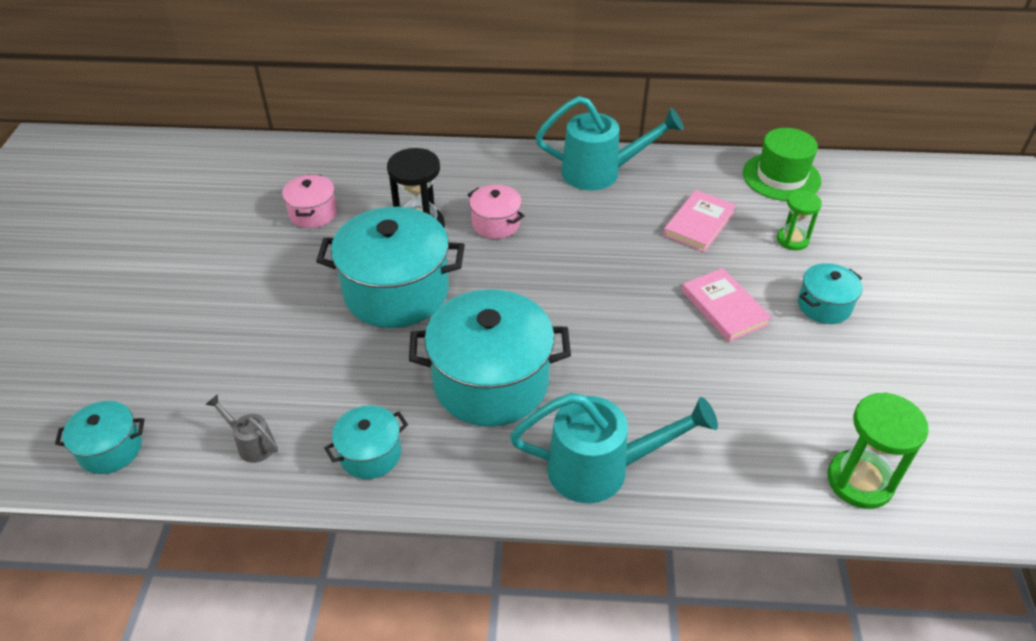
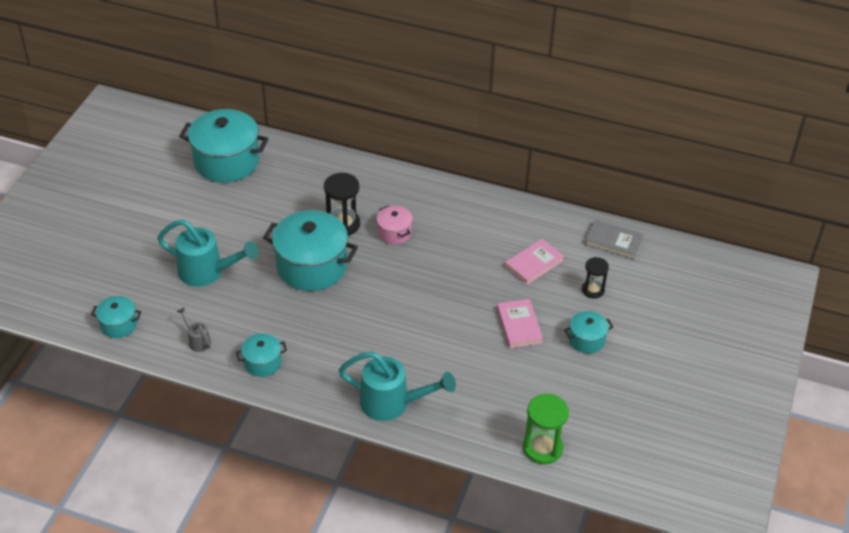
camera: 15 degrees right, 0 degrees up
(313, 213) = (275, 198): pink pot -> none
(491, 382) = (348, 338): turquoise pot -> turquoise pot (226, 161)
(600, 173) = (484, 210): turquoise watering can -> turquoise watering can (207, 272)
(781, 177) = (613, 241): green hat -> grey book
(792, 240) = (593, 290): green hourglass -> black hourglass

